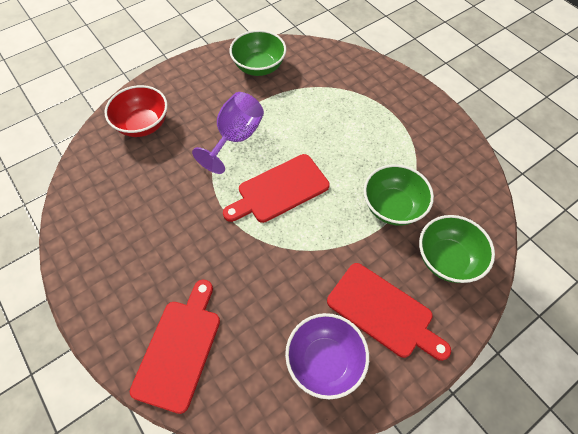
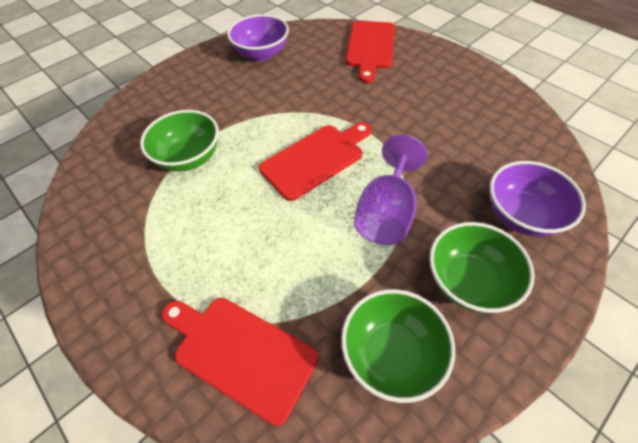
camera: 175 degrees right, 5 degrees down
(143, 125) = (521, 215): red bowl -> purple bowl
(383, 312) = (213, 82): red cutting board -> red cutting board (240, 353)
(447, 259) = (146, 121): green bowl -> green bowl (469, 281)

